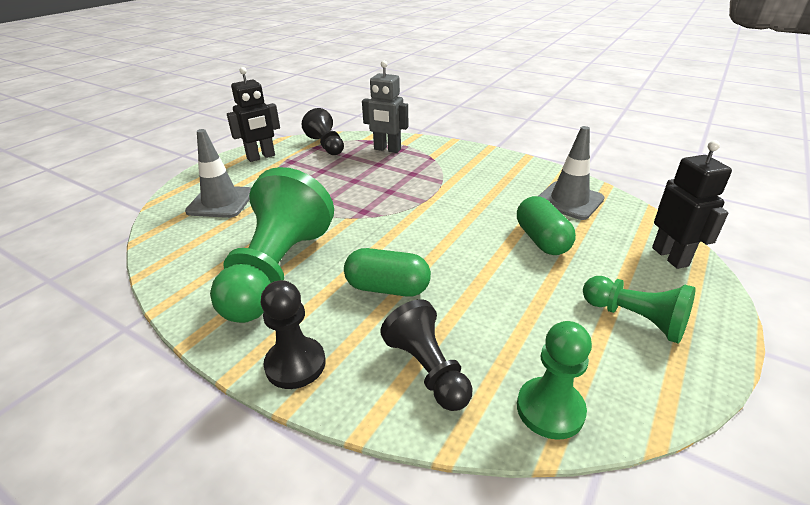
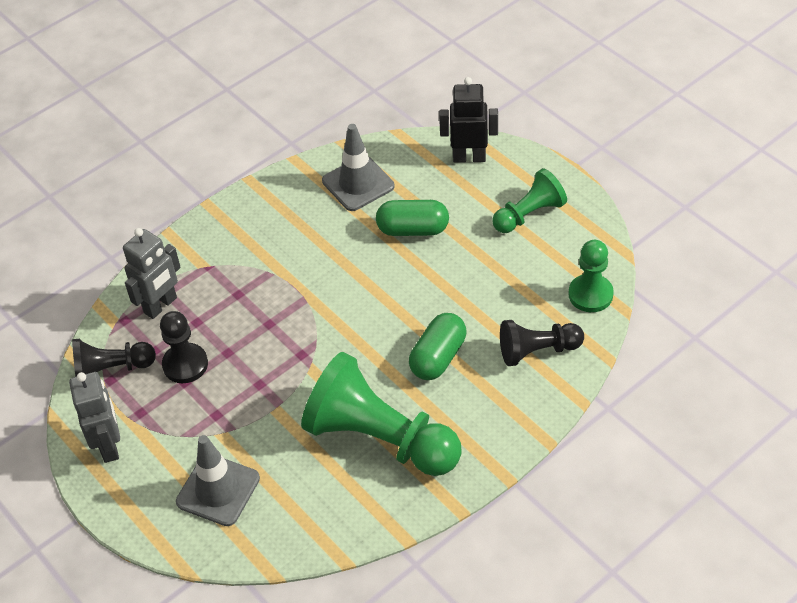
camera: 70 degrees left, 15 degrees up
(261, 157) = (109, 446): black robot -> grey robot
(295, 364) = (506, 432): black pawn -> black pawn (185, 364)

